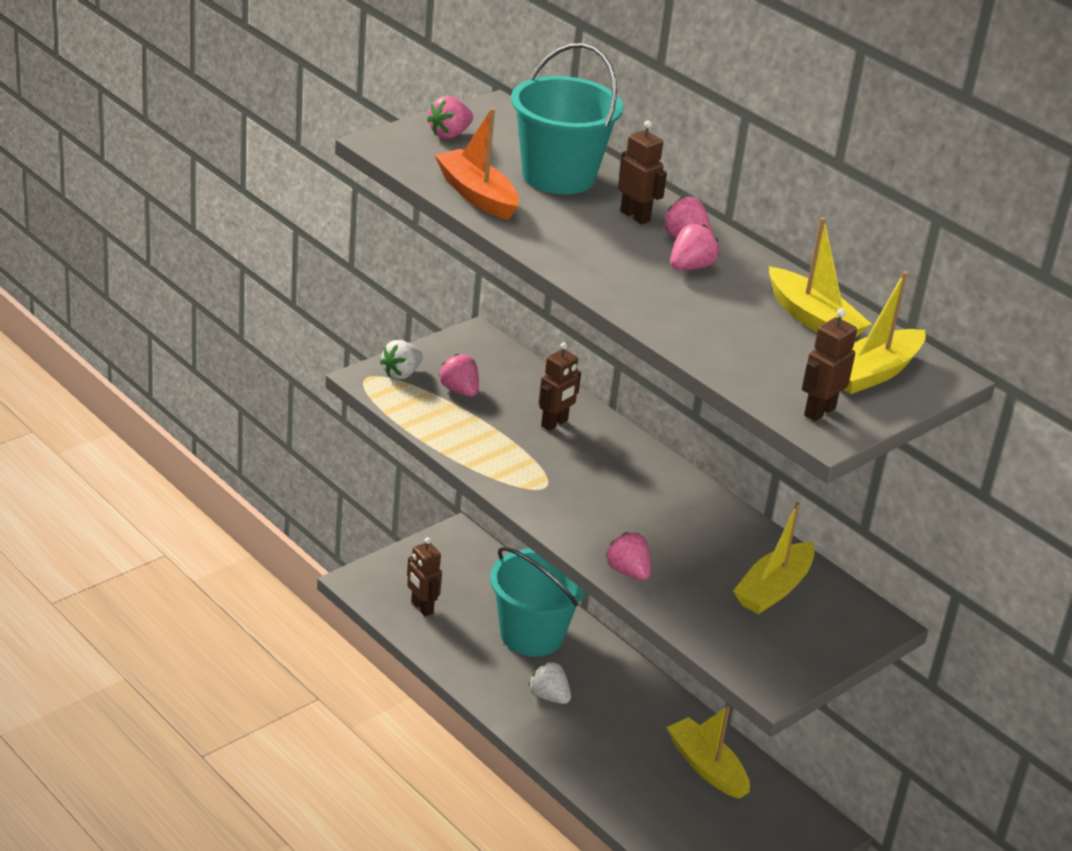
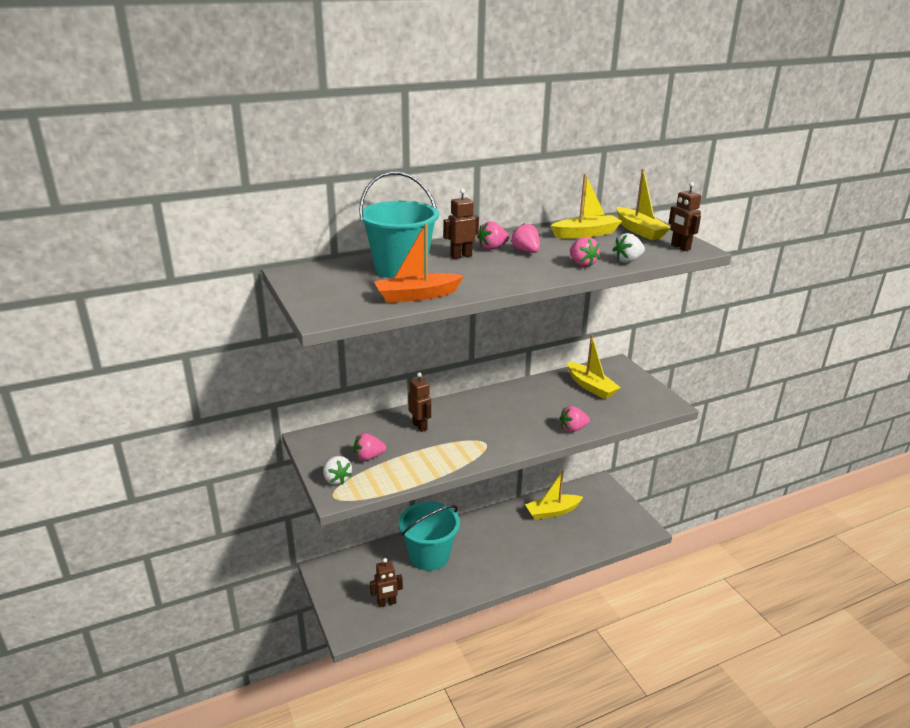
camera: 70 degrees left, 5 degrees down
(449, 134) = (322, 293): pink strawberry -> pink strawberry (582, 264)
(549, 696) = (485, 561): white strawberry -> white strawberry (627, 260)

